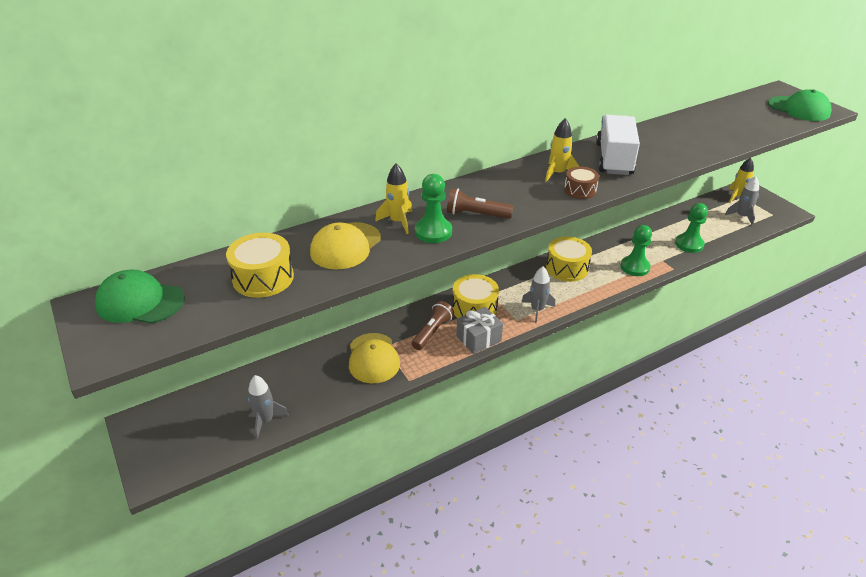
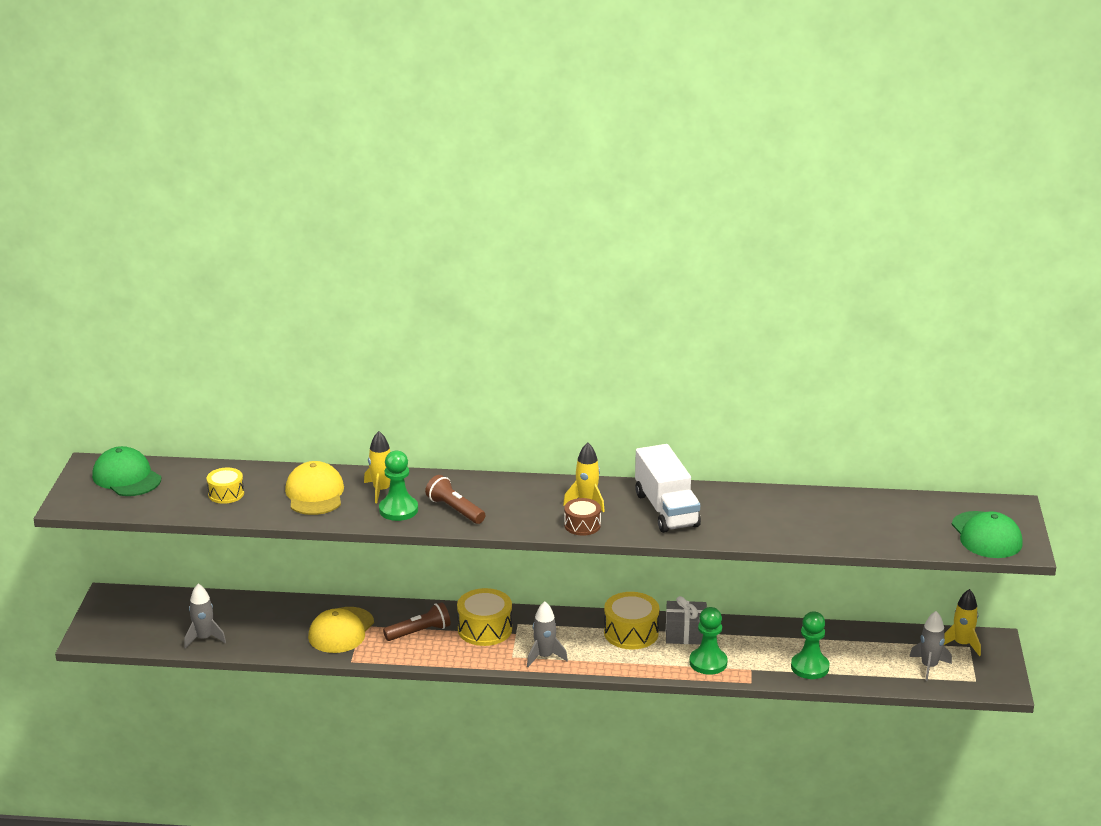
camera: 35 degrees right, 10 degrees down
(263, 278) = (226, 494): yellow drum -> yellow drum, size x0.63
(345, 246) = (315, 494): yellow cap -> yellow cap turned 105 degrees clockwise
(478, 339) = (454, 656): grey gift -> grey gift (685, 634)
(614, 159) = (666, 510): white truck -> white truck turned 120 degrees clockwise

